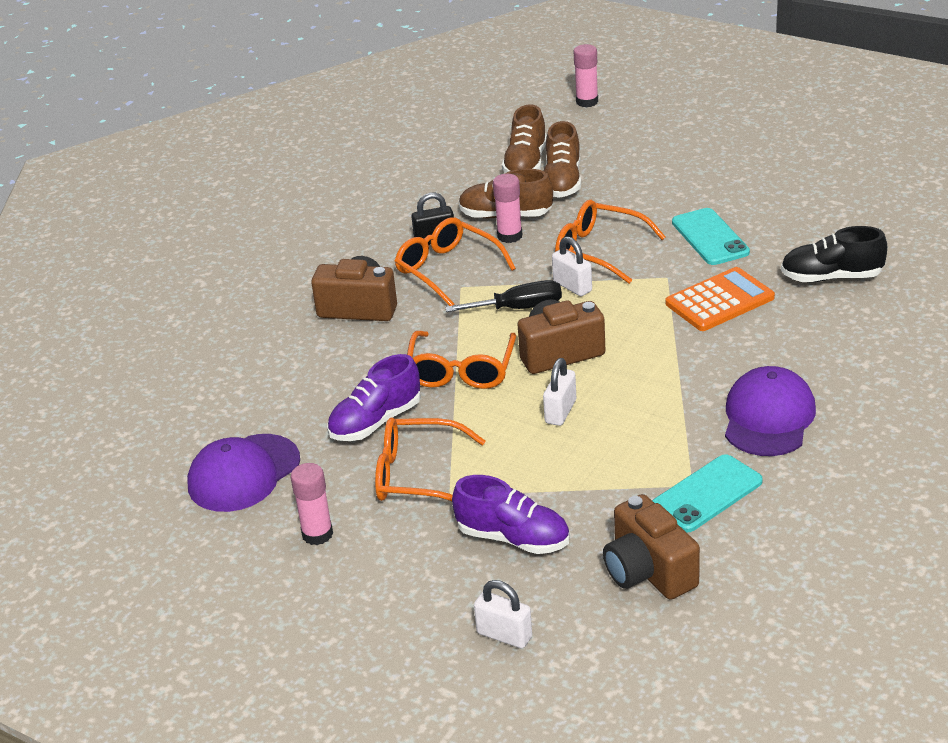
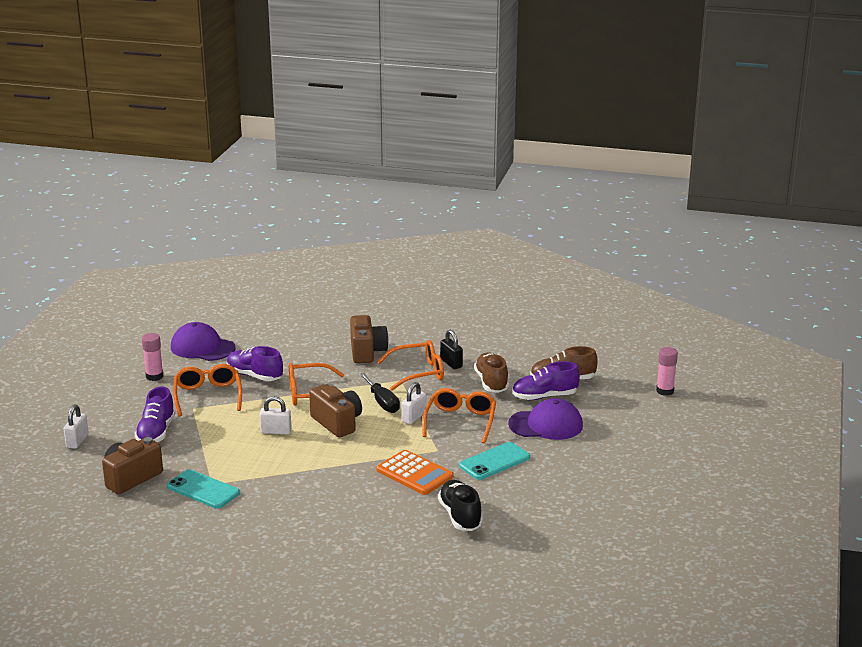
camera: 70 degrees right, 10 degrees down
(448, 270) = (418, 373): orange glasses -> orange glasses turned 45 degrees clockwise
(509, 236) = (466, 387): pink glue stick -> none
(562, 182) = (544, 396): brown shoe -> purple shoe
(768, 417) = (284, 504): purple cap -> purple cap (546, 425)

